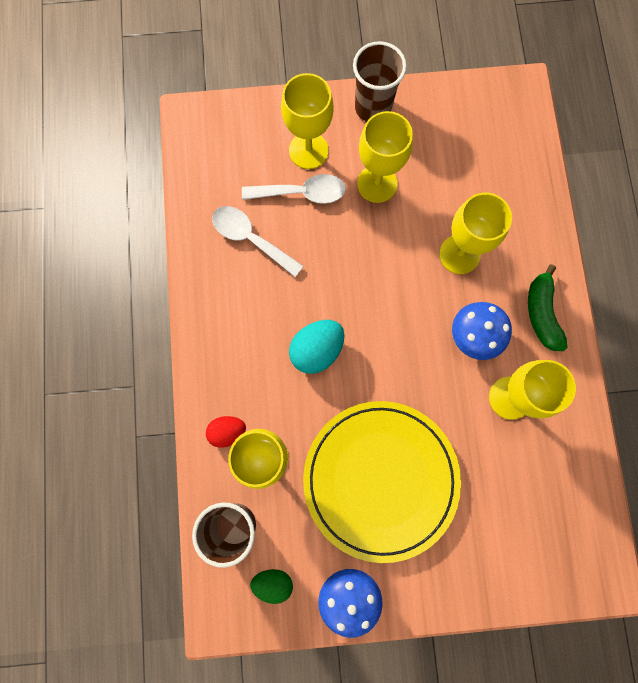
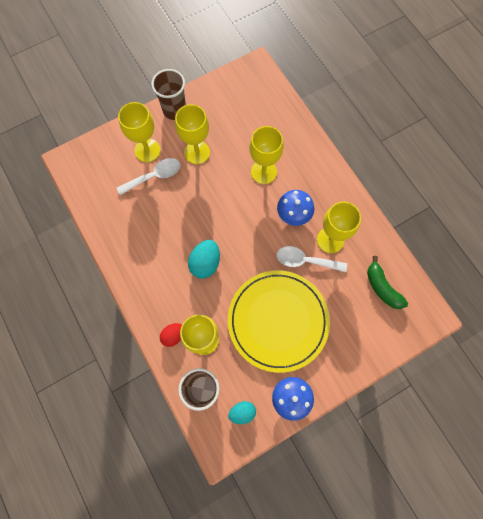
camera: 25 degrees left, 5 degrees down
(251, 239) = (135, 216): white spoon -> white spoon (305, 261)
(273, 582) = (242, 412): green egg -> turquoise egg
(542, 313) = (325, 185): green banana -> green banana (382, 287)

